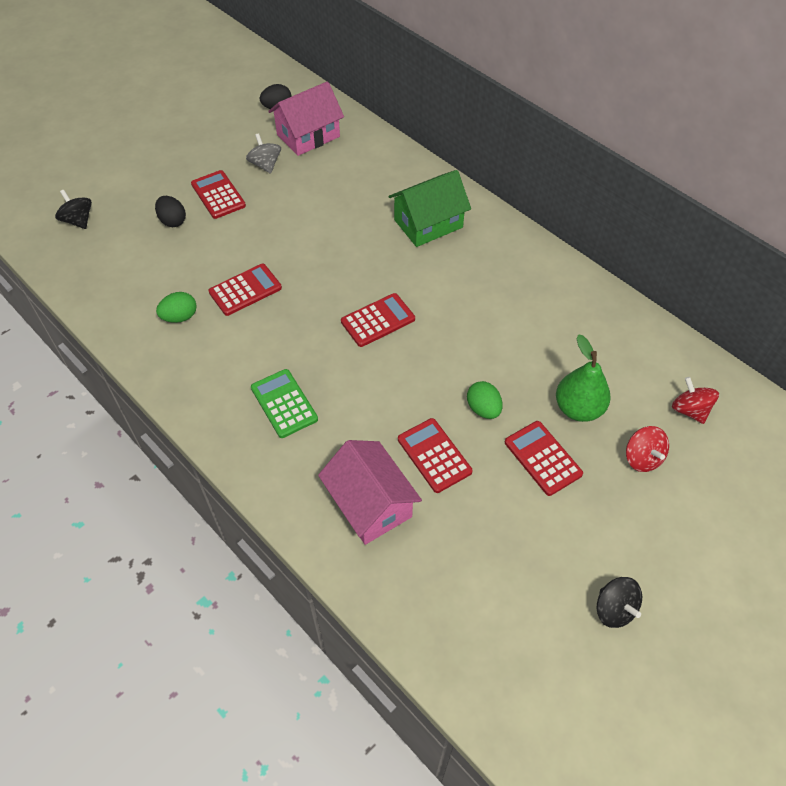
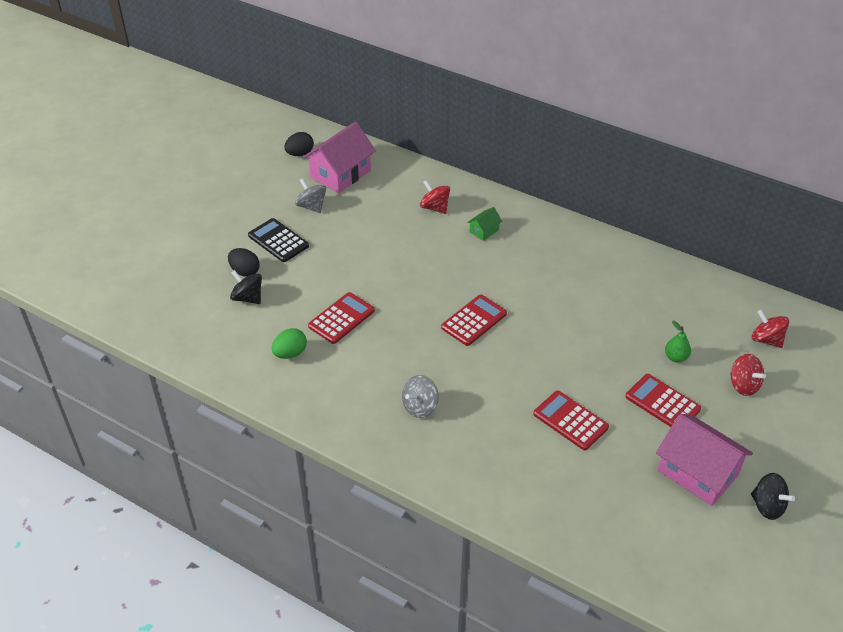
camera: 15 degrees left, 10 degrees down
(78, 220) = (151, 288): black spinning top -> black spinning top (248, 298)
(218, 195) = (278, 241): red calculator -> black calculator
(284, 403) = (420, 407): green calculator -> grey spinning top
(370, 504) = (532, 471): pink house -> pink house (697, 472)
(388, 189) = (435, 207): none -> red spinning top
(428, 224) = (484, 231): green house -> green house, size x0.46
(483, 409) = (596, 374): green egg -> none
(578, 408) = (676, 357): green pear -> green pear, size x0.55

